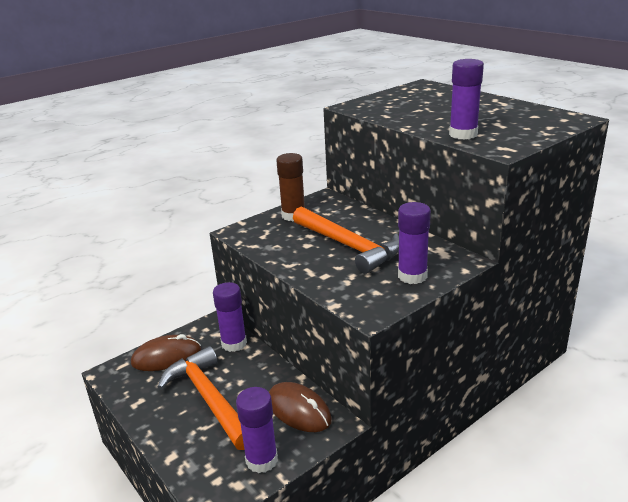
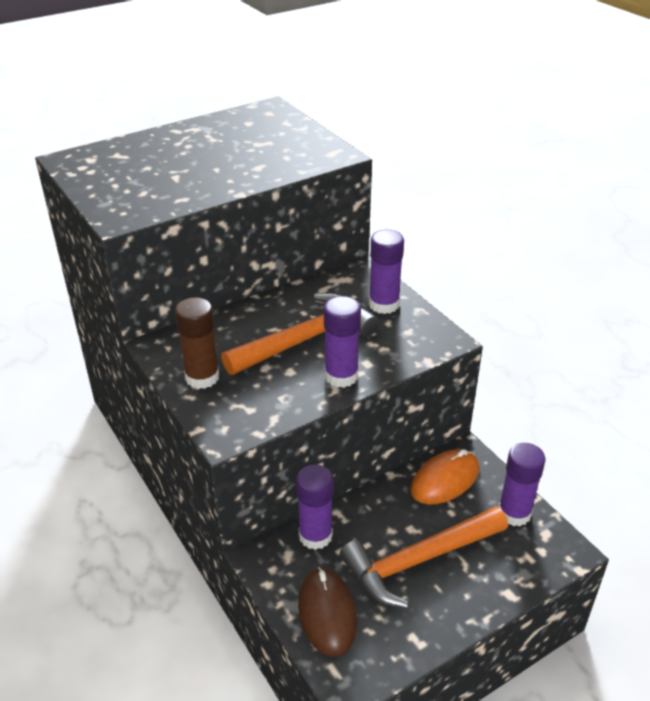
camera: 85 degrees left, 10 degrees up
(298, 410) = (445, 480): brown mouse -> orange mouse
(463, 134) = (284, 165): purple glue stick -> purple glue stick (341, 376)

